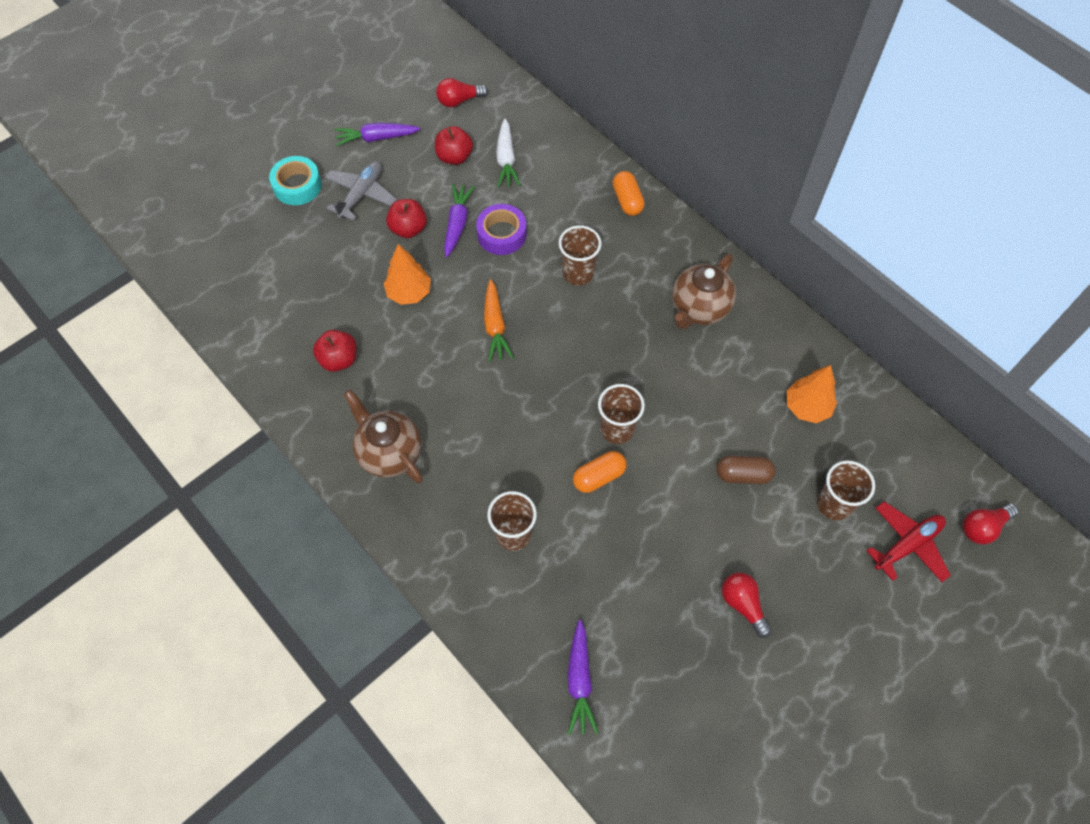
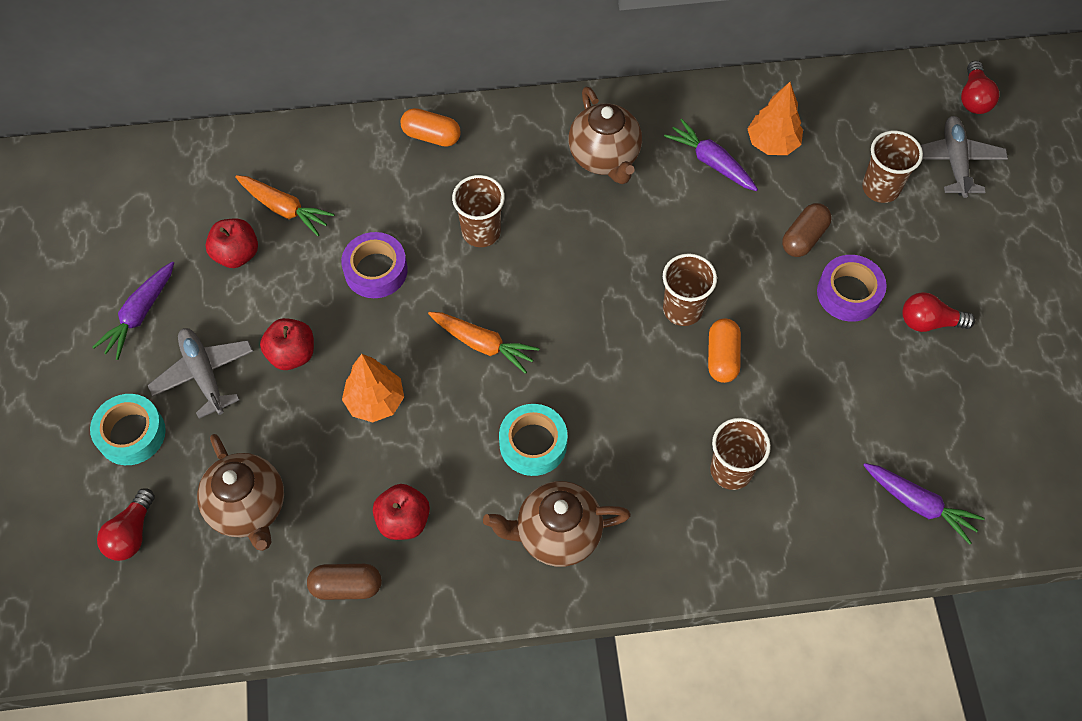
camera: 55 degrees left, 0 degrees up
(274, 357) = (346, 586): none -> brown capsule
(291, 274) = (249, 508): none -> brown teapot
(444, 399) = (533, 444): none -> turquoise tape
(457, 224) = (326, 303): purple carrot -> purple carrot (711, 162)
(459, 101) = (165, 205): red light bulb -> red light bulb (131, 533)
(506, 159) = (284, 208): white carrot -> orange carrot
(721, 532) = (848, 293): none -> purple tape
(907, 545) = (954, 161): red plane -> grey plane

